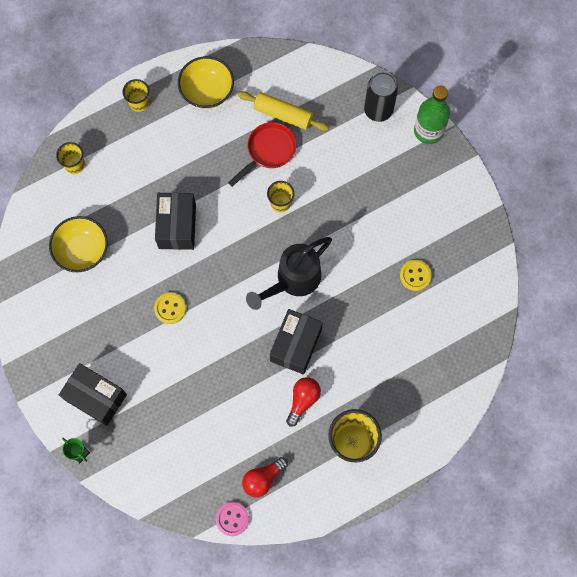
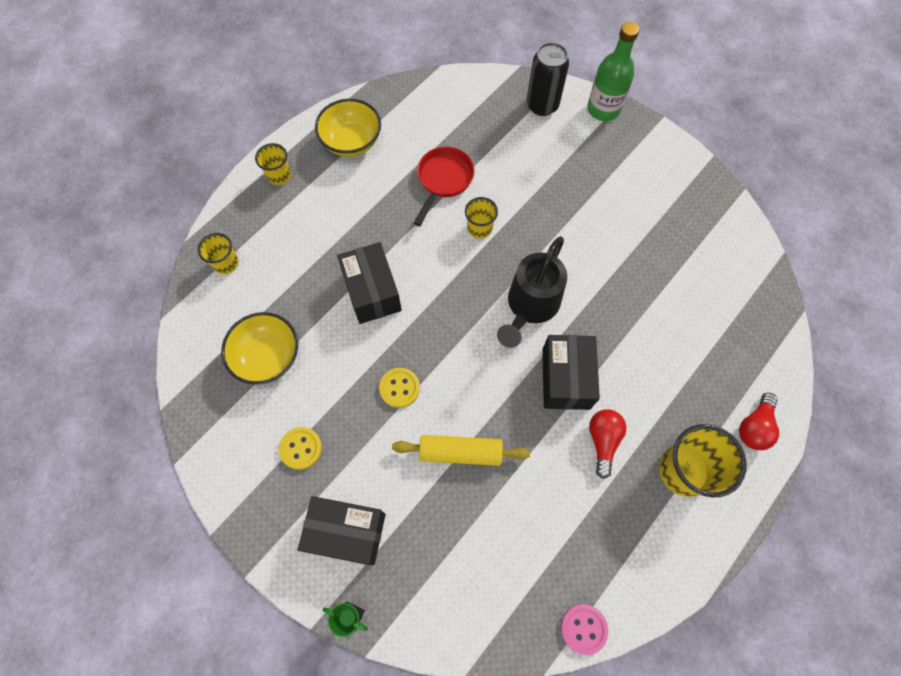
camera: 20 degrees left, 5 degrees down
(263, 479) = (598, 559): red light bulb -> red light bulb (754, 427)
(283, 115) = (444, 140): yellow rolling pin -> yellow rolling pin (460, 452)
(415, 275) = (661, 256): yellow button -> yellow button (301, 448)

